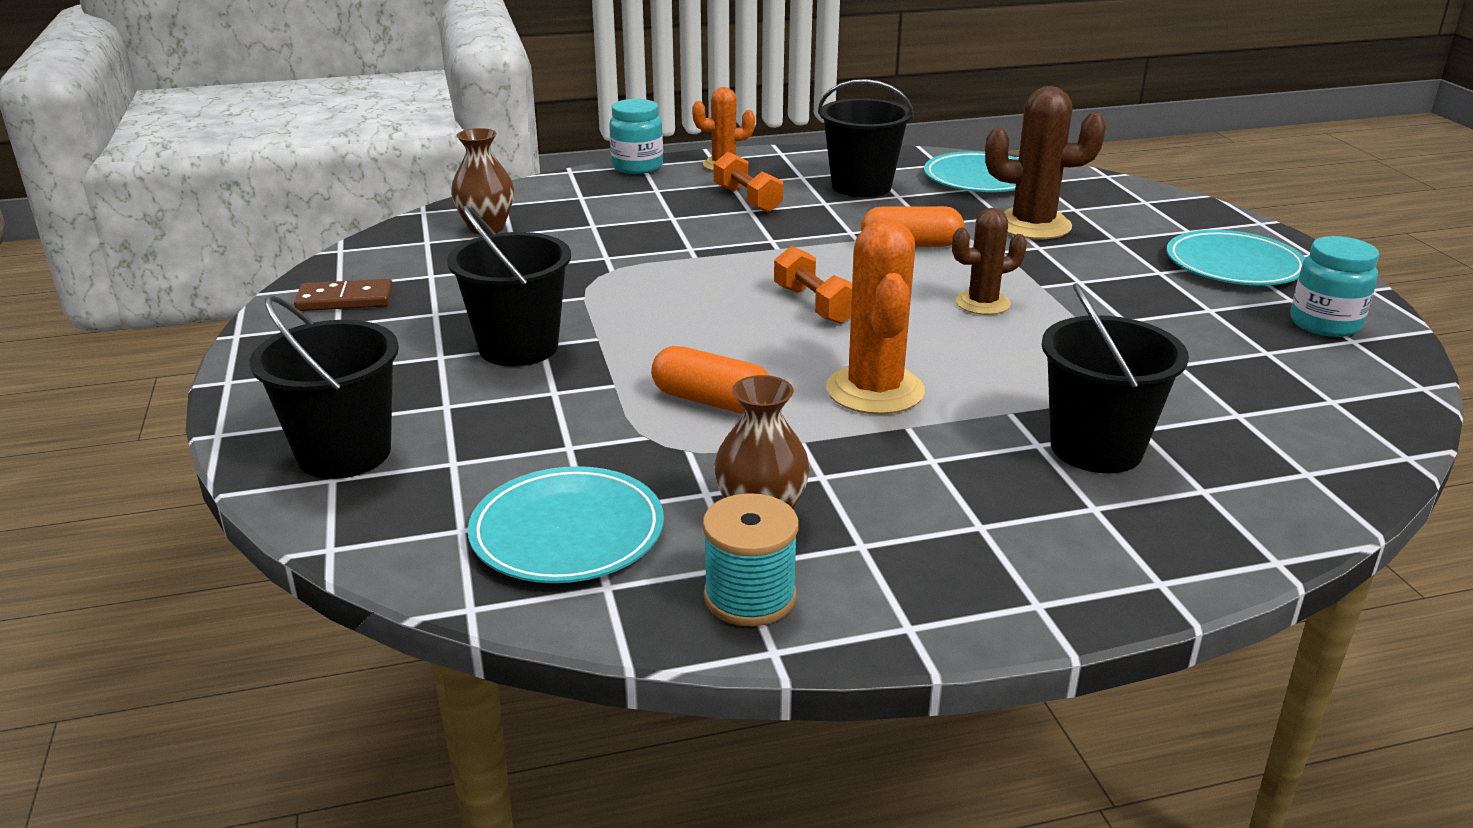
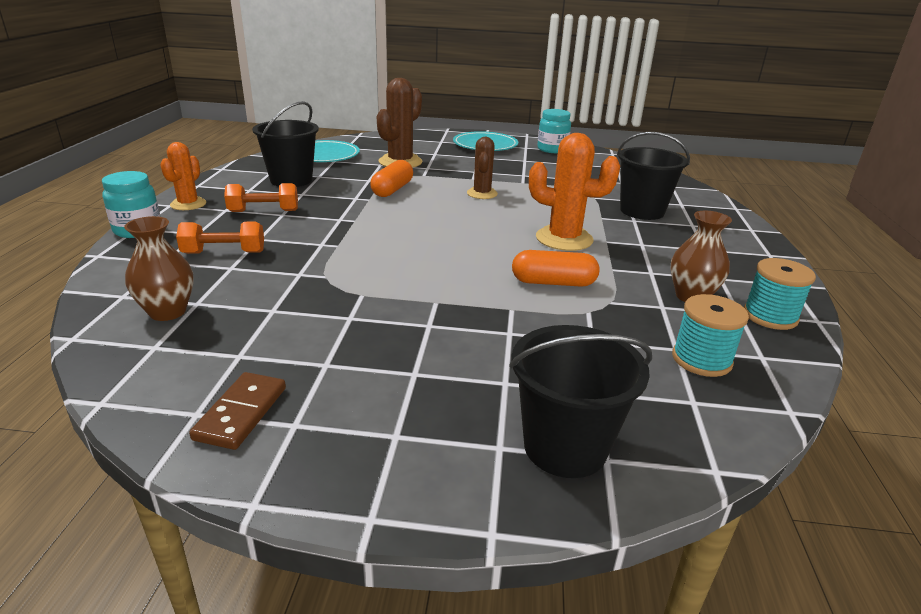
camera: 70 degrees left, 0 degrees up
(518, 347) = (427, 335): black bucket -> none
(567, 532) = (701, 359): turquoise plate -> turquoise spool
(711, 401) = (553, 282): orange capsule -> orange capsule turned 45 degrees clockwise
(814, 305) = (447, 229): orange dumbbell -> orange dumbbell (224, 253)

